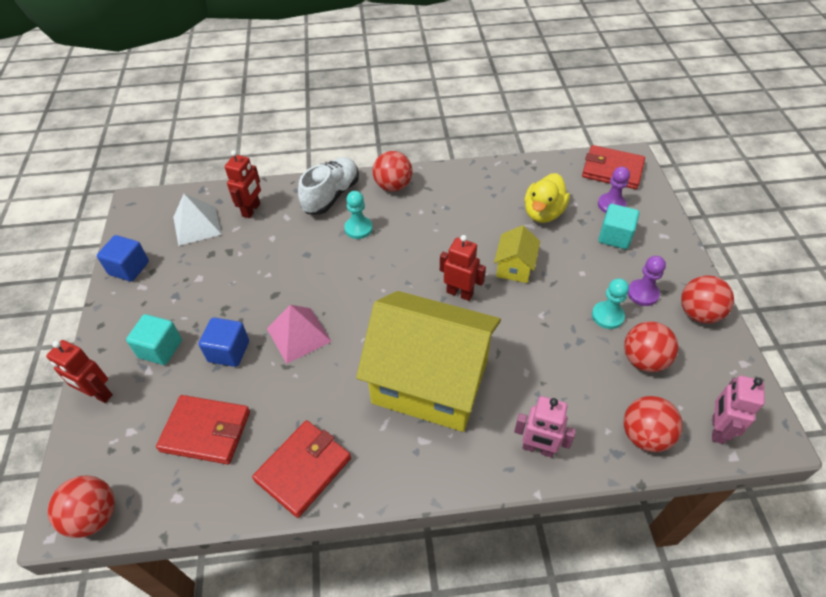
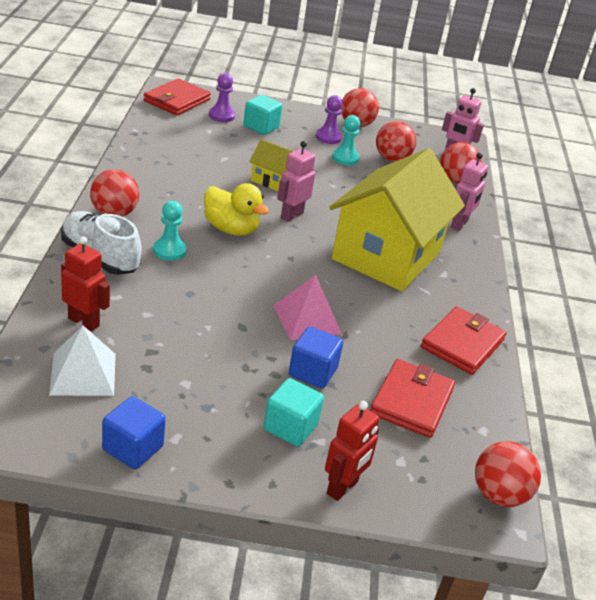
camera: 85 degrees left, 15 degrees down
(303, 469) = (462, 343): red wallet -> red wallet turned 75 degrees clockwise
(460, 293) = (291, 215): red robot -> pink robot
(543, 213) = (212, 147): yellow duck -> yellow duck (231, 229)

